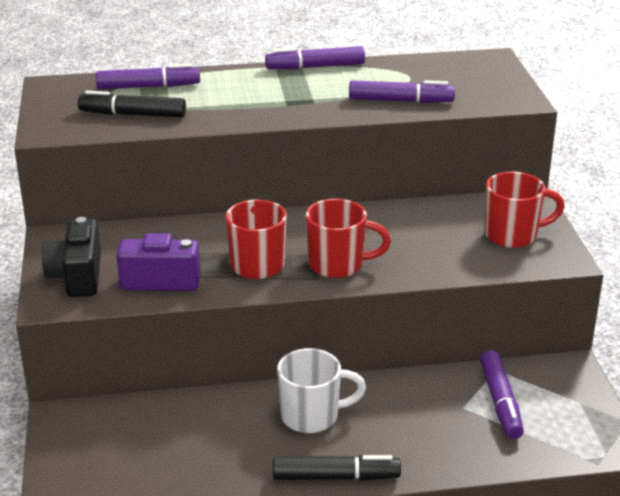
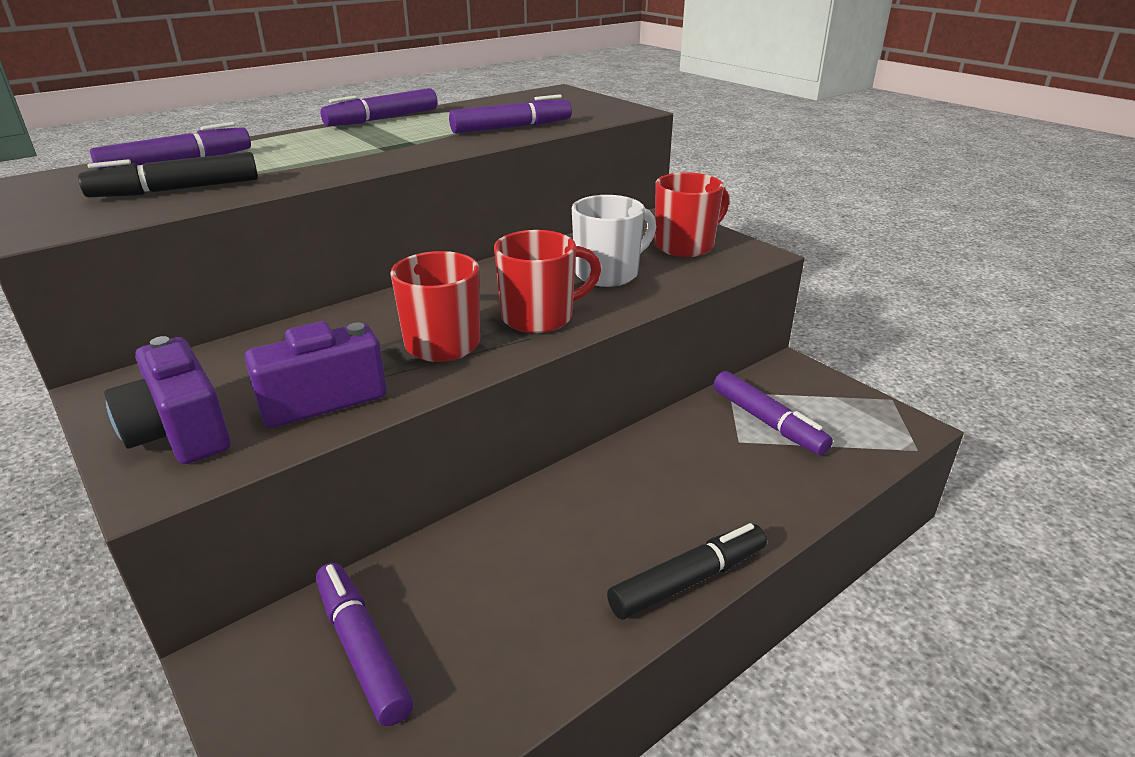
camera: 30 degrees left, 0 degrees up
(77, 276) = (180, 432): black camera -> purple camera
(126, 437) = (362, 649): none -> purple marker
(312, 416) = (591, 514): white mug -> white mug (608, 273)

